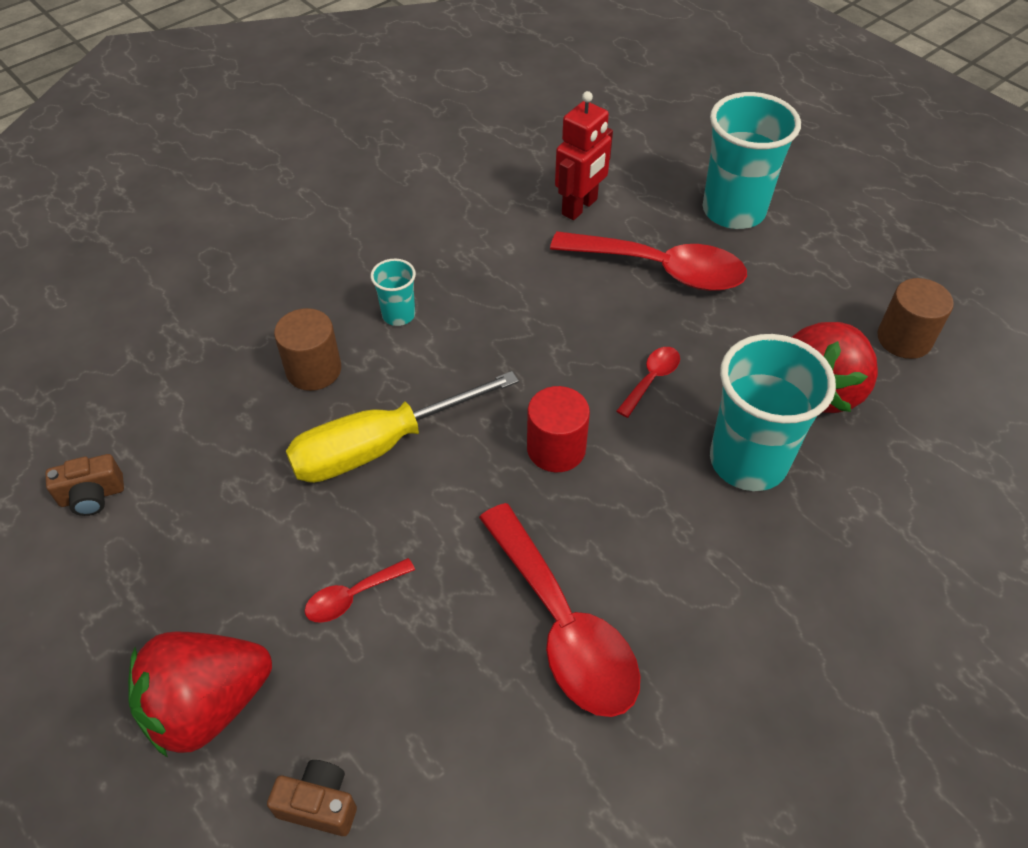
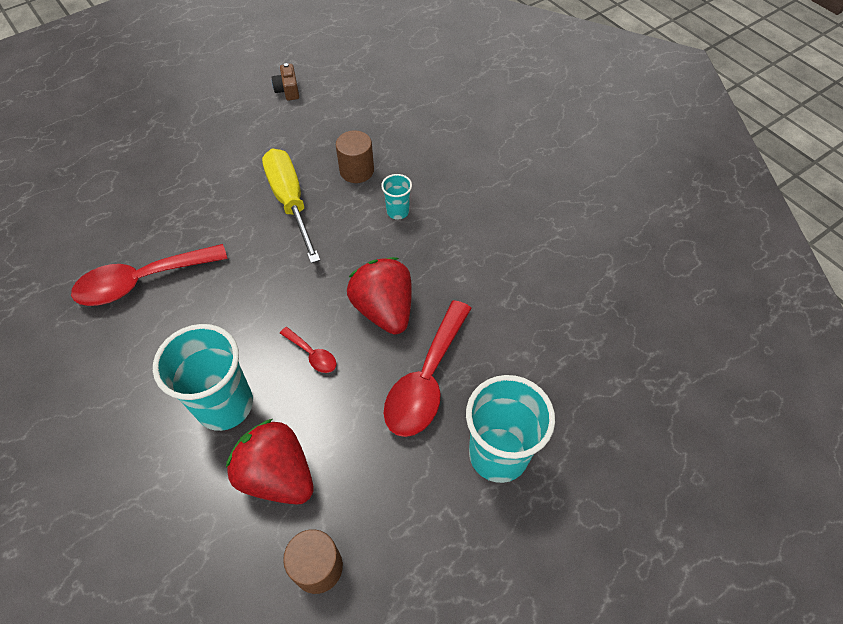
camera: 95 degrees right, 5 degrees up
(208, 705) = (156, 140): red strawberry -> red strawberry (384, 309)
(319, 804) = (92, 180): brown camera -> none
(352, 596) = (194, 190): red spoon -> none
(556, 449) = (265, 290): red cylinder -> none
(580, 207) = (506, 330): red robot -> none

